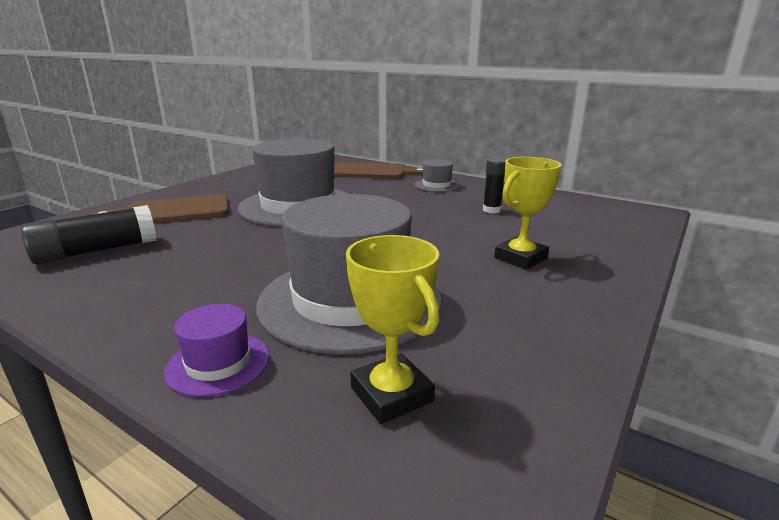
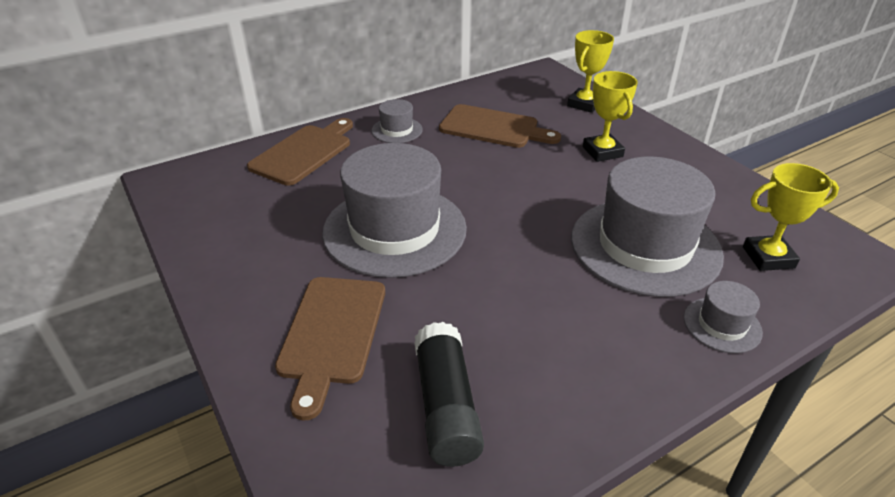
camera: 65 degrees left, 15 degrees up
(218, 363) = (722, 325): purple hat -> grey hat
(491, 210) = (493, 127): black glue stick -> brown cutting board
(613, 237) = (584, 104): none -> yellow trophy

